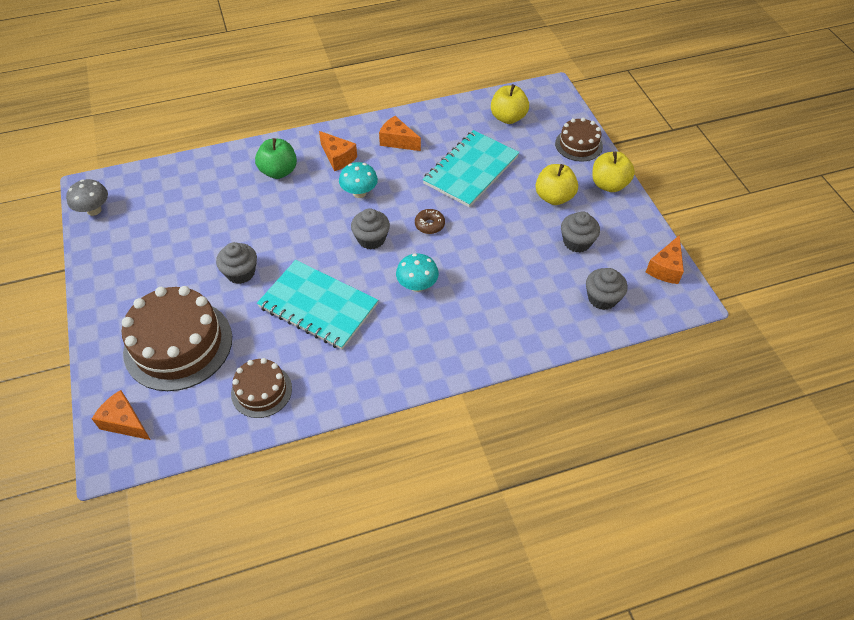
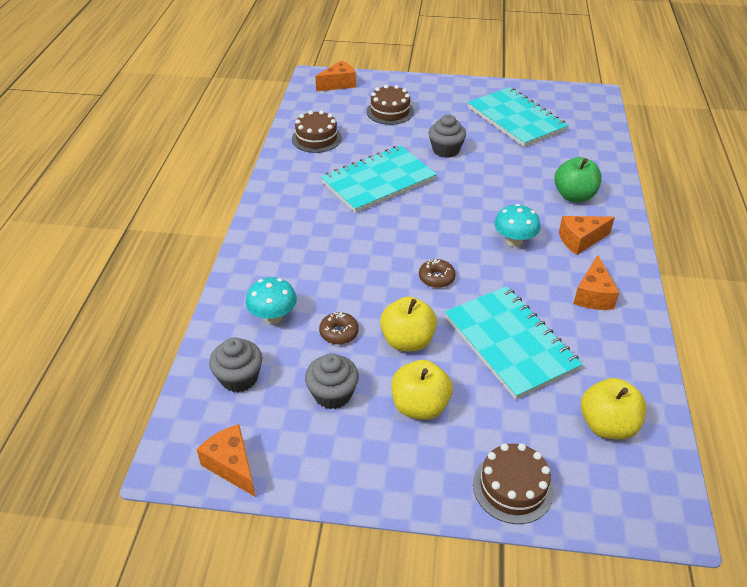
camera: 115 degrees right, 10 degrees down
(94, 210) = (565, 94): grey mushroom -> none
(160, 236) = (516, 119): none -> turquoise notebook
(178, 344) = (390, 111): brown cake -> brown cake, size x0.54
(371, 239) = (440, 232): grey cupcake -> none
(397, 141) = (593, 295): orange cheese -> orange cheese turned 135 degrees clockwise
(417, 285) = (360, 244): turquoise mushroom -> turquoise mushroom (273, 317)
(522, 260) = (339, 333): none -> brown donut
(609, 184) = (411, 482): yellow apple -> yellow apple (407, 341)

